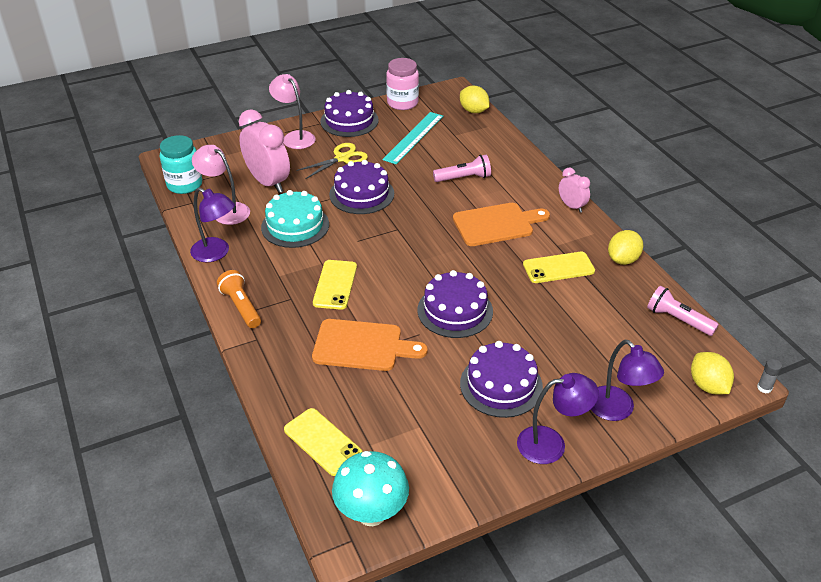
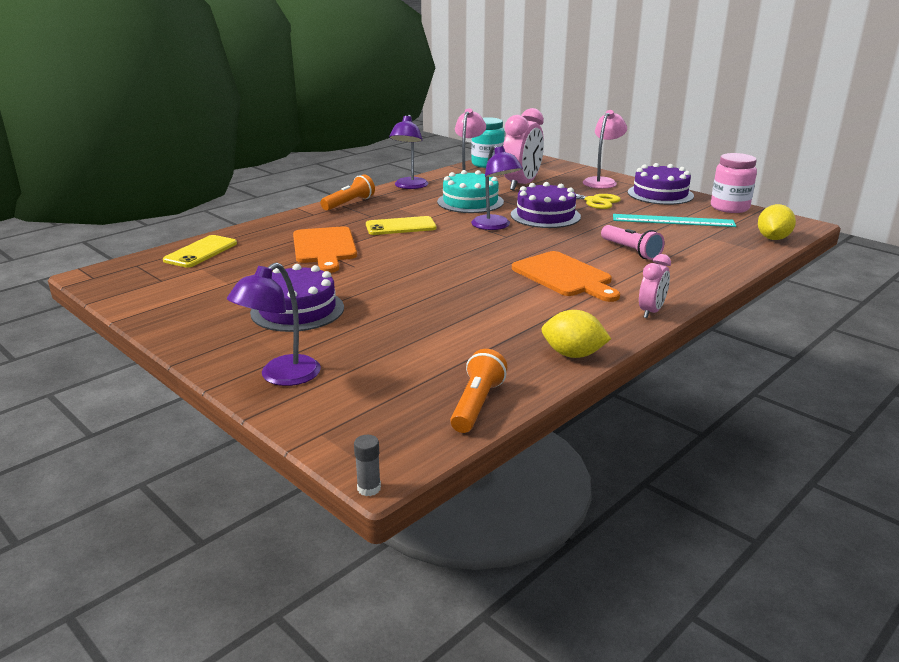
camera: 70 degrees right, 15 degrees down
(371, 513) = (121, 280): turquoise mushroom -> none
(455, 310) = (399, 276): purple cake -> none
(551, 444) = (218, 344): purple lamp -> purple lamp (495, 226)
(558, 268) = (516, 317): yellow phone -> none
(678, 319) = (477, 404): pink flashlight -> orange flashlight
(707, 386) = (351, 437): yellow lemon -> none

